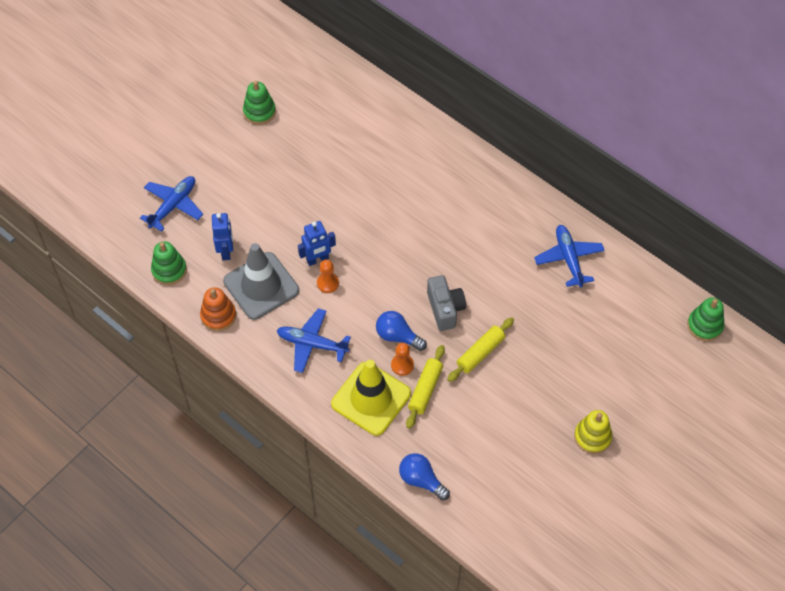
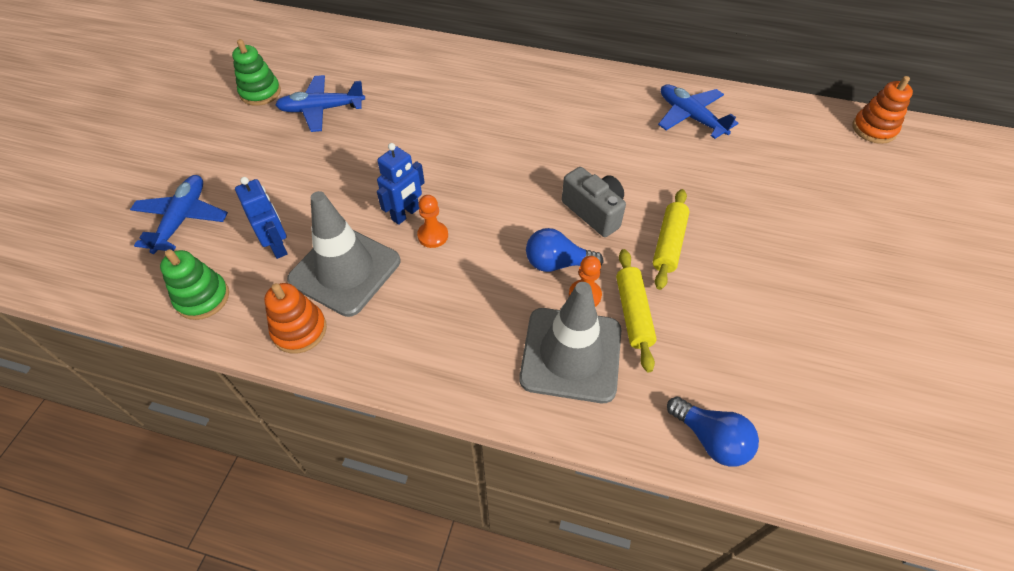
camera: 25 degrees left, 5 degrees down
(312, 344) = (450, 316): blue plane -> blue plane (321, 109)
(371, 399) = (571, 354): yellow traffic cone -> grey traffic cone
(421, 480) = (710, 439): blue light bulb -> blue light bulb turned 150 degrees counterclockwise
(592, 437) = (868, 286): yellow stacking toy -> none
(704, 325) = (873, 129): green stacking toy -> orange stacking toy

